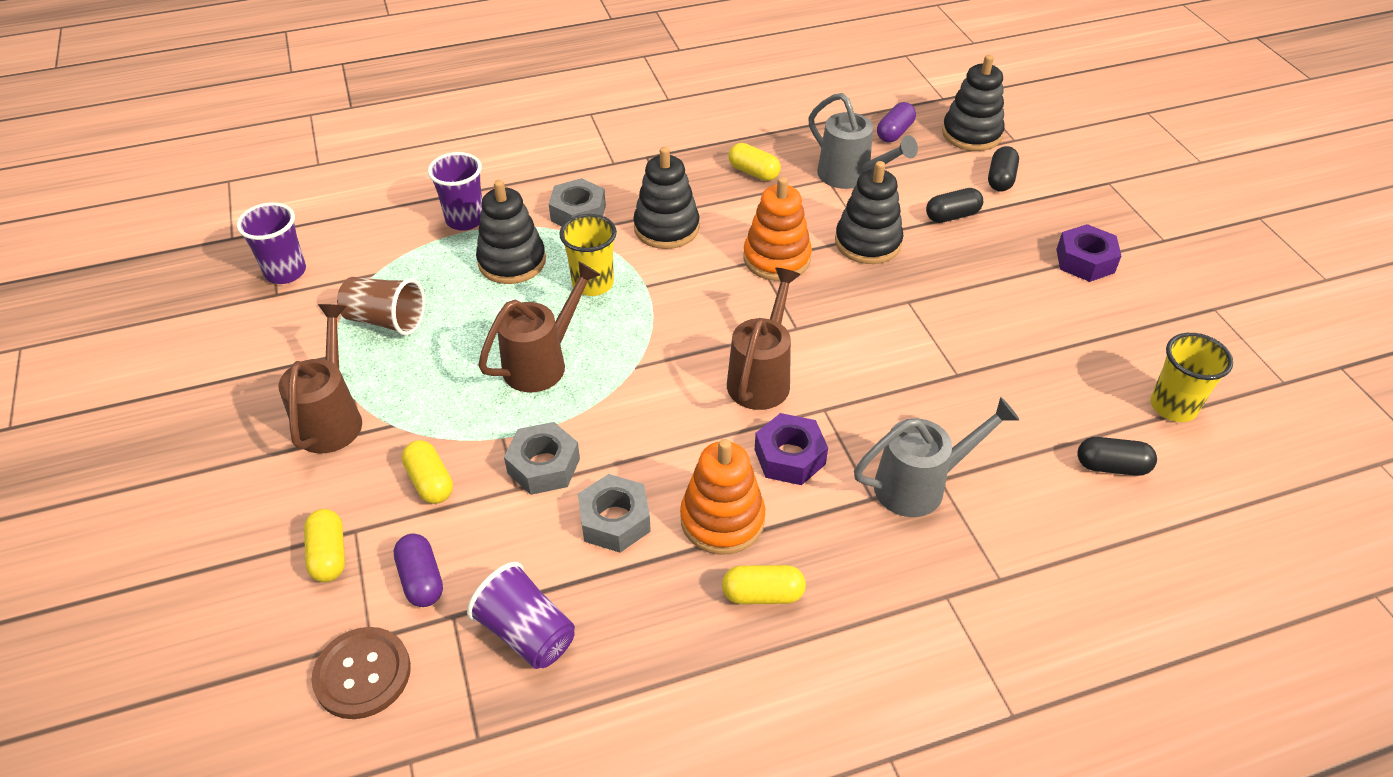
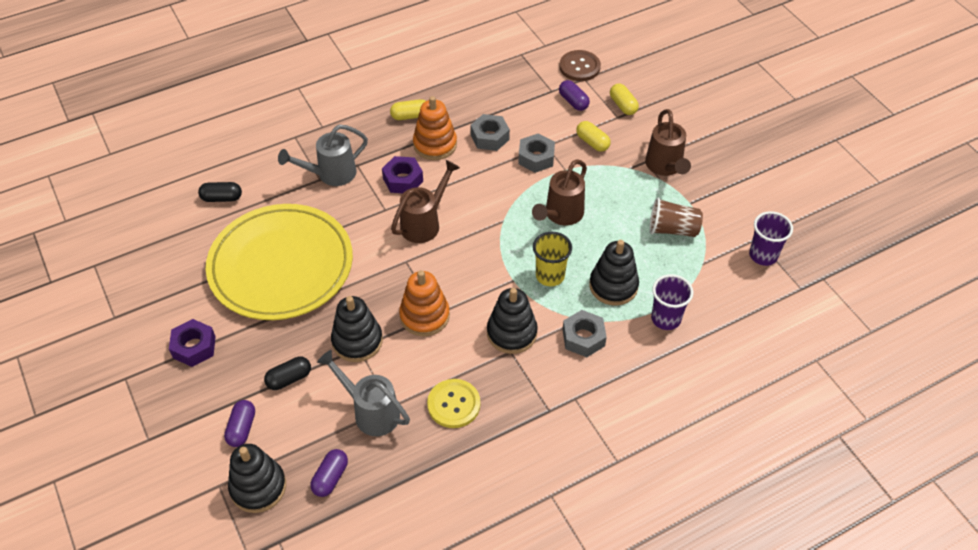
camera: 170 degrees right, 5 degrees up
(527, 633) = (515, 89): purple cup -> none
(753, 172) = (453, 404): yellow capsule -> yellow button
(761, 378) = (424, 223): brown watering can -> brown watering can turned 150 degrees counterclockwise
(985, 344) = (281, 266): none -> yellow plate
(1000, 179) = (242, 428): black capsule -> purple capsule
(1173, 406) = (172, 239): yellow cup -> none

